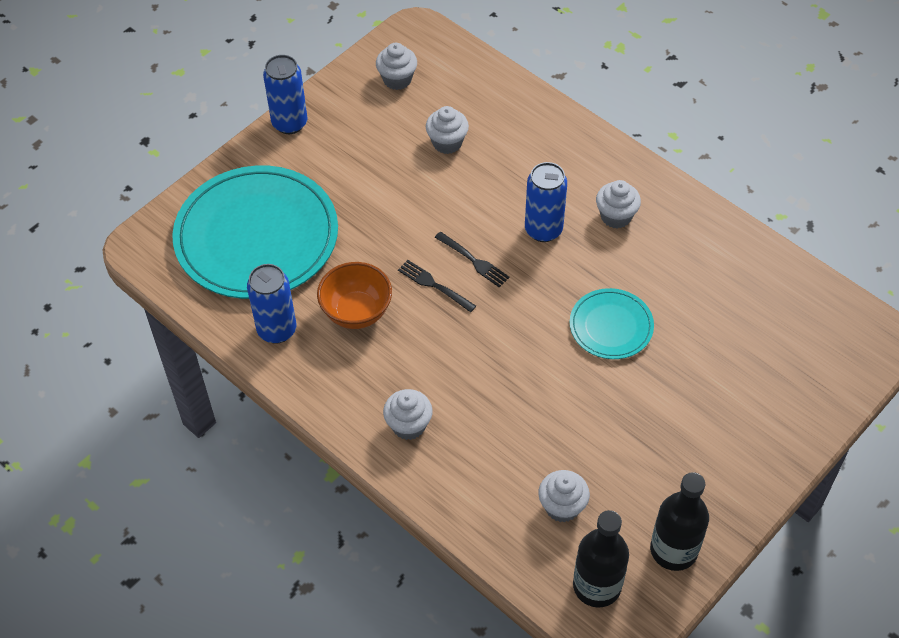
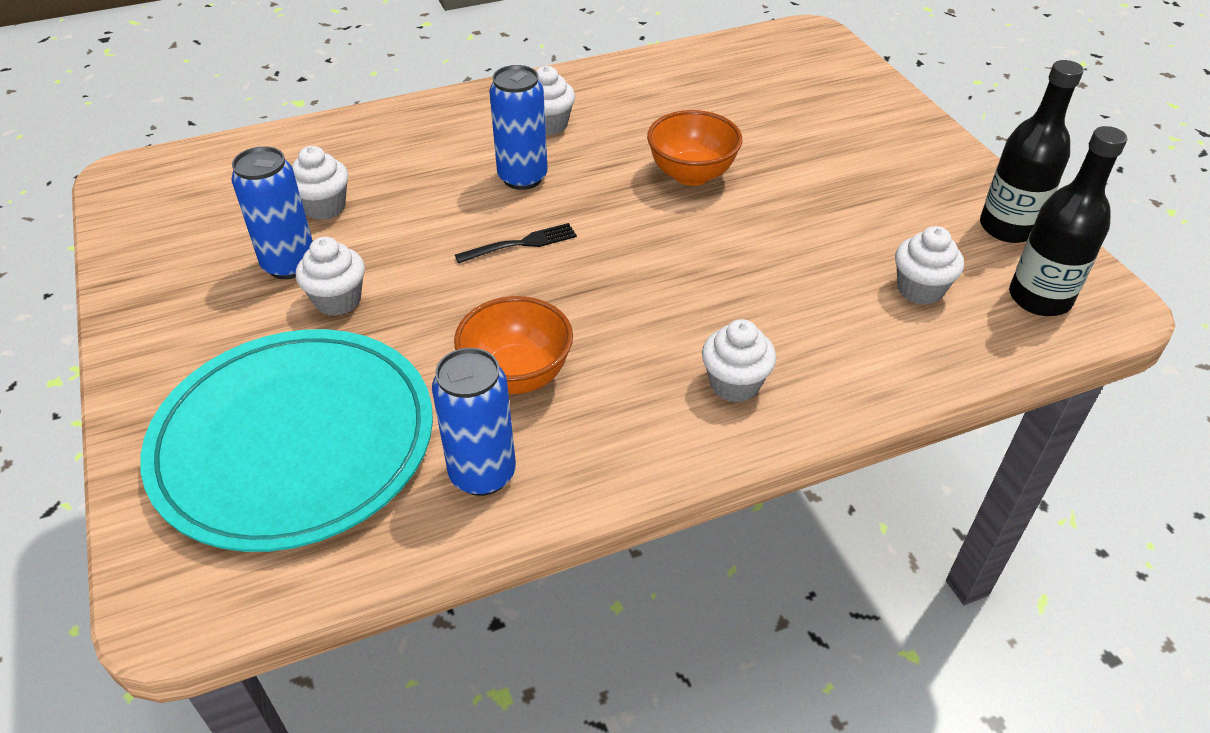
camera: 65 degrees left, 10 degrees down
(289, 123) = (131, 338): blue can -> blue can (289, 265)
(397, 79) = (180, 215): white cupcake -> white cupcake (338, 300)
(434, 285) = (530, 288): black fork -> none
(611, 326) = (691, 174): turquoise plate -> orange bowl

